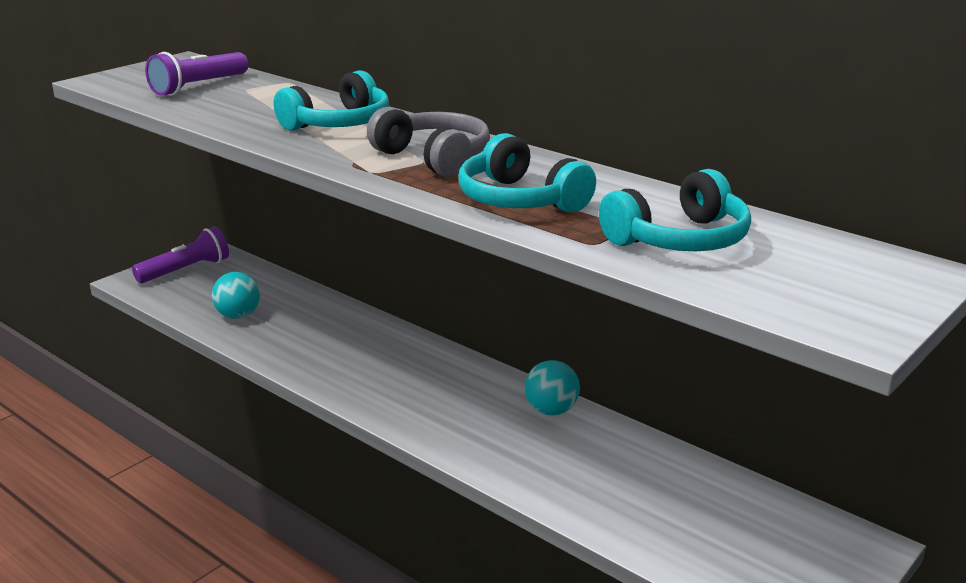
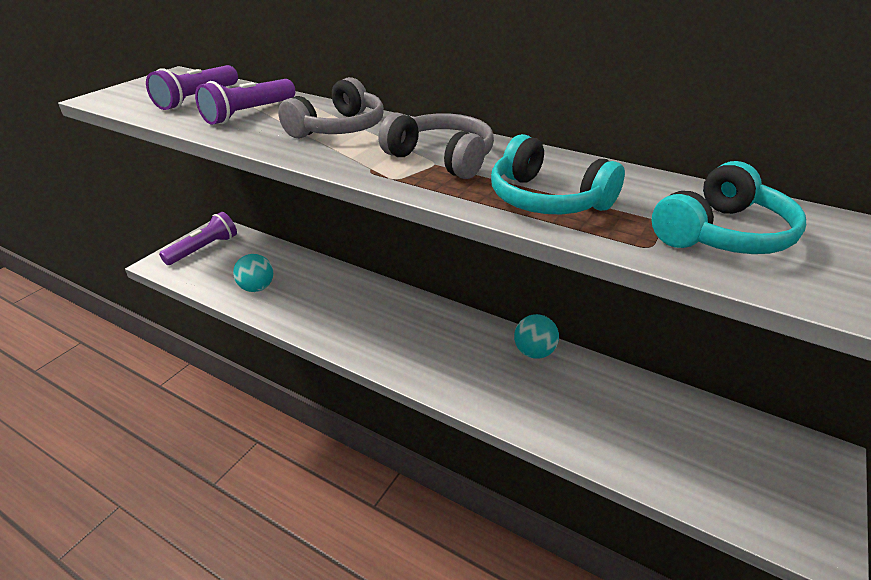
camera: 10 degrees left, 10 degrees up
(249, 104) = (249, 113): none -> purple flashlight
(339, 124) = (339, 128): turquoise headphones -> grey headphones

